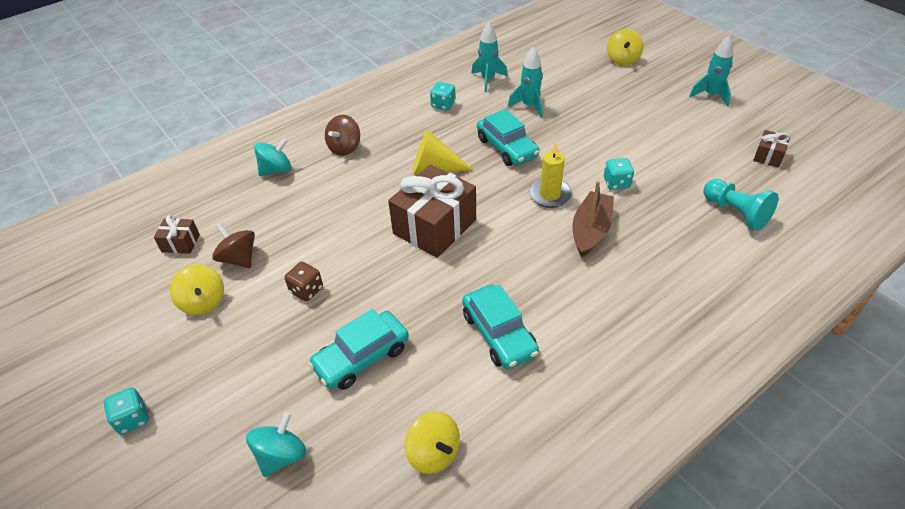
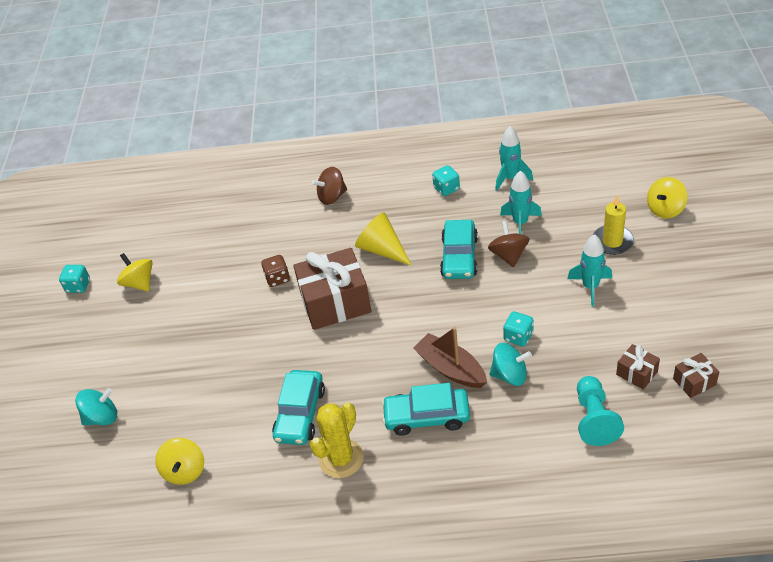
camera: 40 degrees right, 0 degrees up
(132, 419) = (45, 344): turquoise dice -> turquoise dice (78, 286)
(180, 243) = (159, 228): brown gift -> brown gift (636, 373)
(203, 302) = (139, 283): yellow spinning top -> yellow spinning top turned 135 degrees clockwise
(239, 258) = (185, 260): brown spinning top -> brown spinning top (508, 255)
(276, 170) = (267, 194): turquoise spinning top -> turquoise spinning top (510, 375)
(306, 290) = (206, 309): brown dice -> brown dice (277, 278)
(361, 357) = (199, 379): turquoise car -> turquoise car (427, 417)
(550, 195) = (450, 319): yellow candle -> yellow candle (612, 241)
(577, 351) = (341, 458): none -> yellow cactus
(590, 230) = (451, 369): brown boat -> brown boat turned 105 degrees counterclockwise
(711, 95) = (713, 290): turquoise rocket -> turquoise rocket (590, 287)

